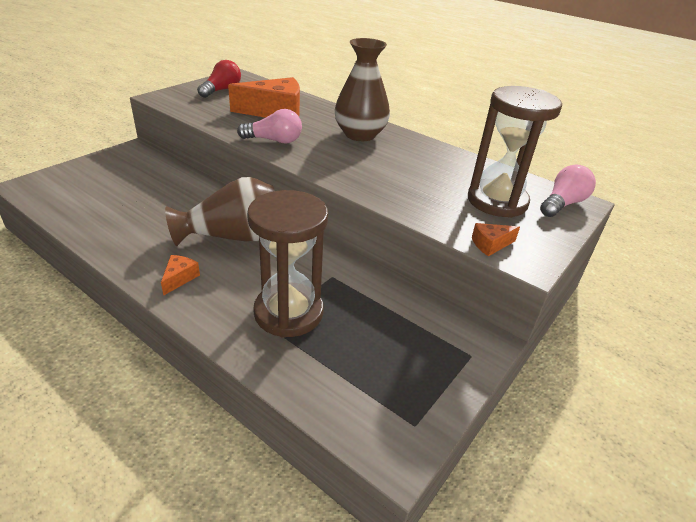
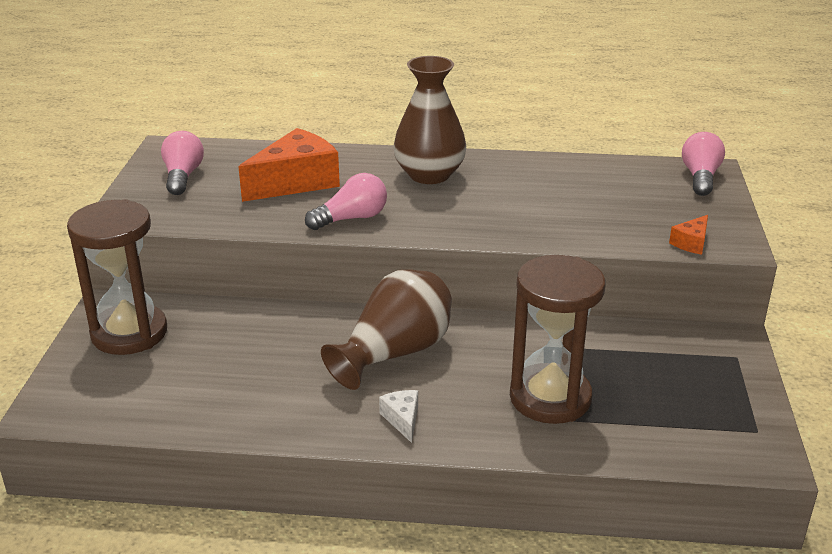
camera: 30 degrees left, 5 degrees down
(179, 278) = (402, 419): orange cheese -> white cheese
(221, 90) = (183, 176): red light bulb -> pink light bulb
(497, 201) = (647, 198): brown hourglass -> brown hourglass (129, 333)

